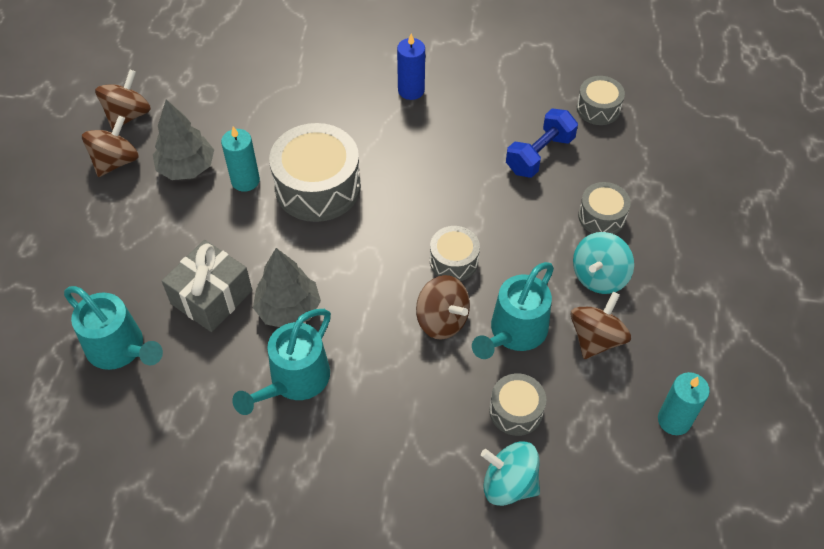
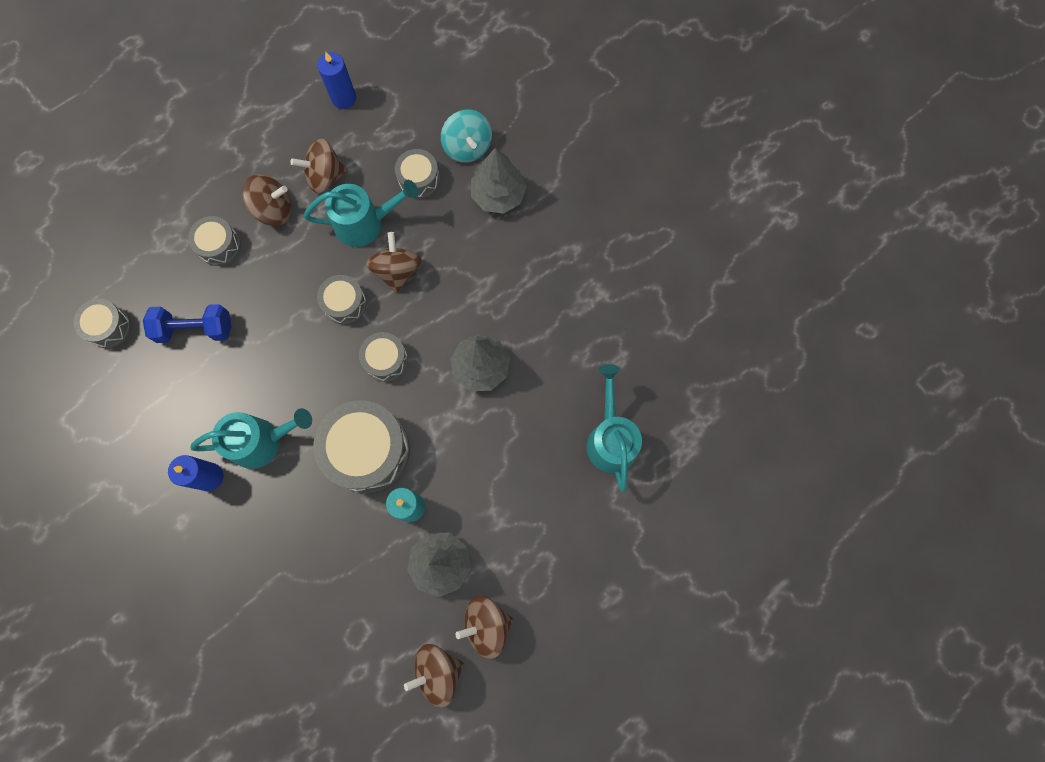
camera: 135 degrees left, 20 degrees up
(211, 297) = (520, 424): grey gift -> none
(294, 381) = (524, 313): turquoise watering can -> turquoise watering can (263, 441)
(373, 251) = (386, 360): none -> grey drum
(428, 464) = (498, 195): none -> grey tree
(599, 276) = (274, 210): turquoise spinning top -> brown spinning top
(674, 420) = (343, 98): turquoise candle -> blue candle

